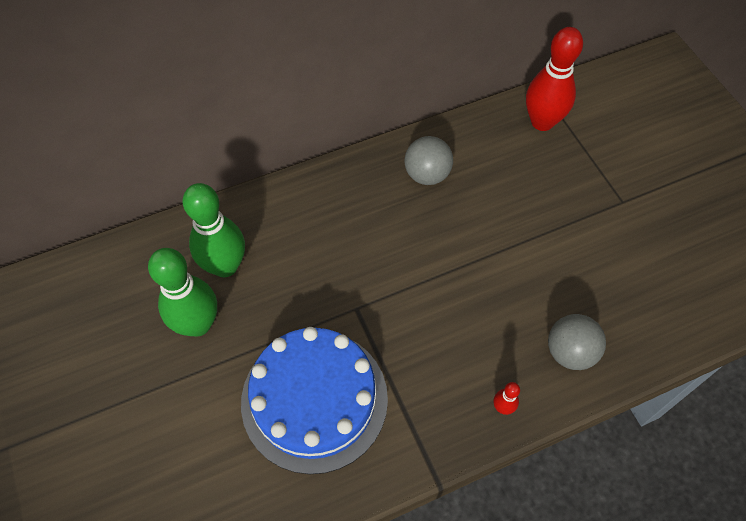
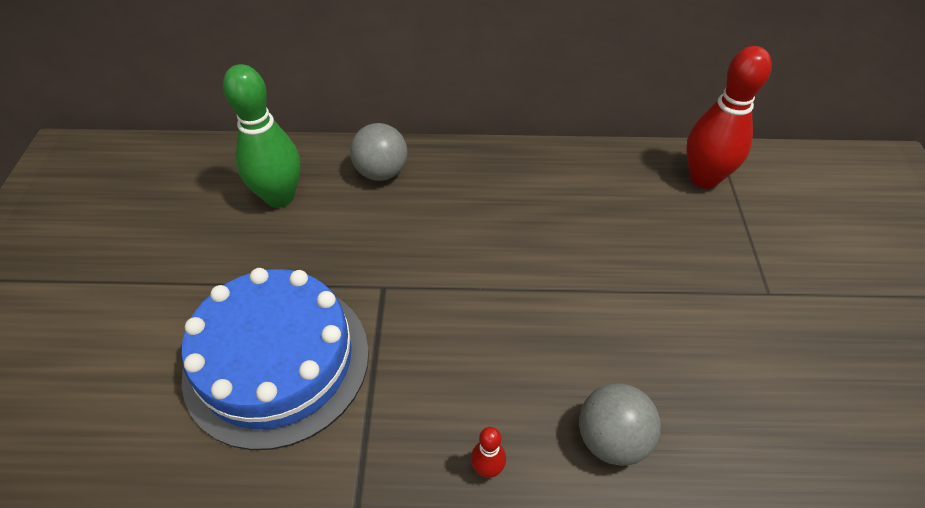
camera: 25 degrees right, 10 degrees down
(198, 324) = (216, 239): green bowling pin -> none
(427, 174) = (540, 186): grey ball -> grey ball (381, 172)

